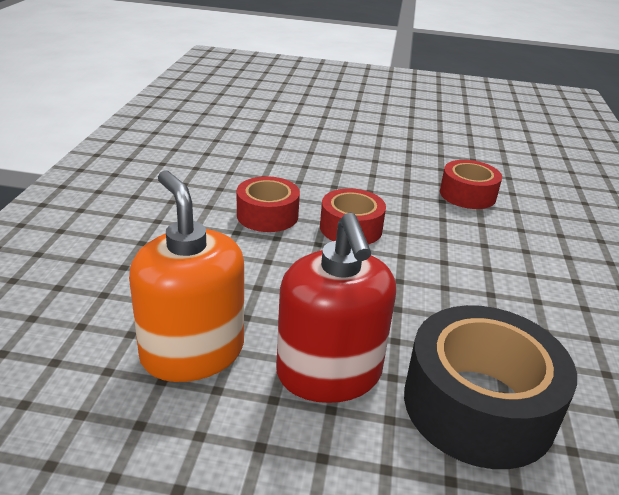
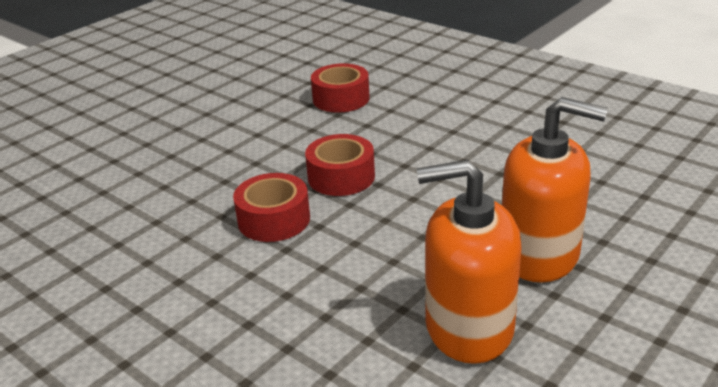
camera: 55 degrees left, 0 degrees up
(329, 373) = (539, 254): red soap dispenser -> orange soap dispenser
(478, 405) = (607, 196): black tape -> none

